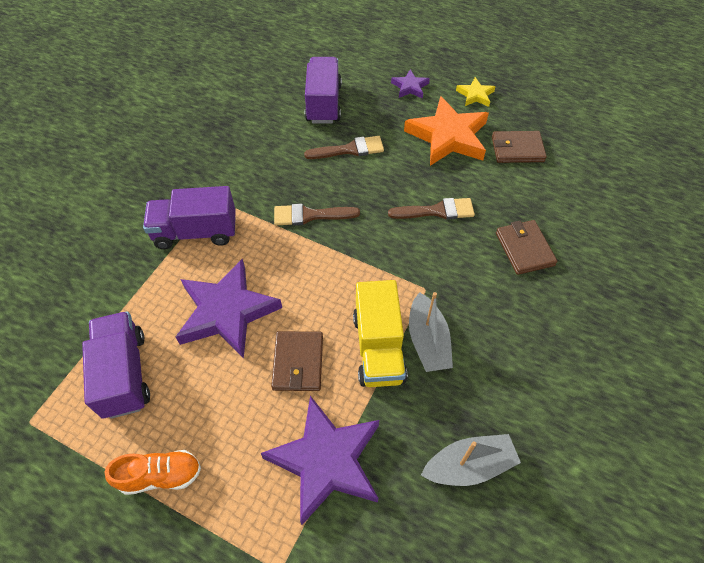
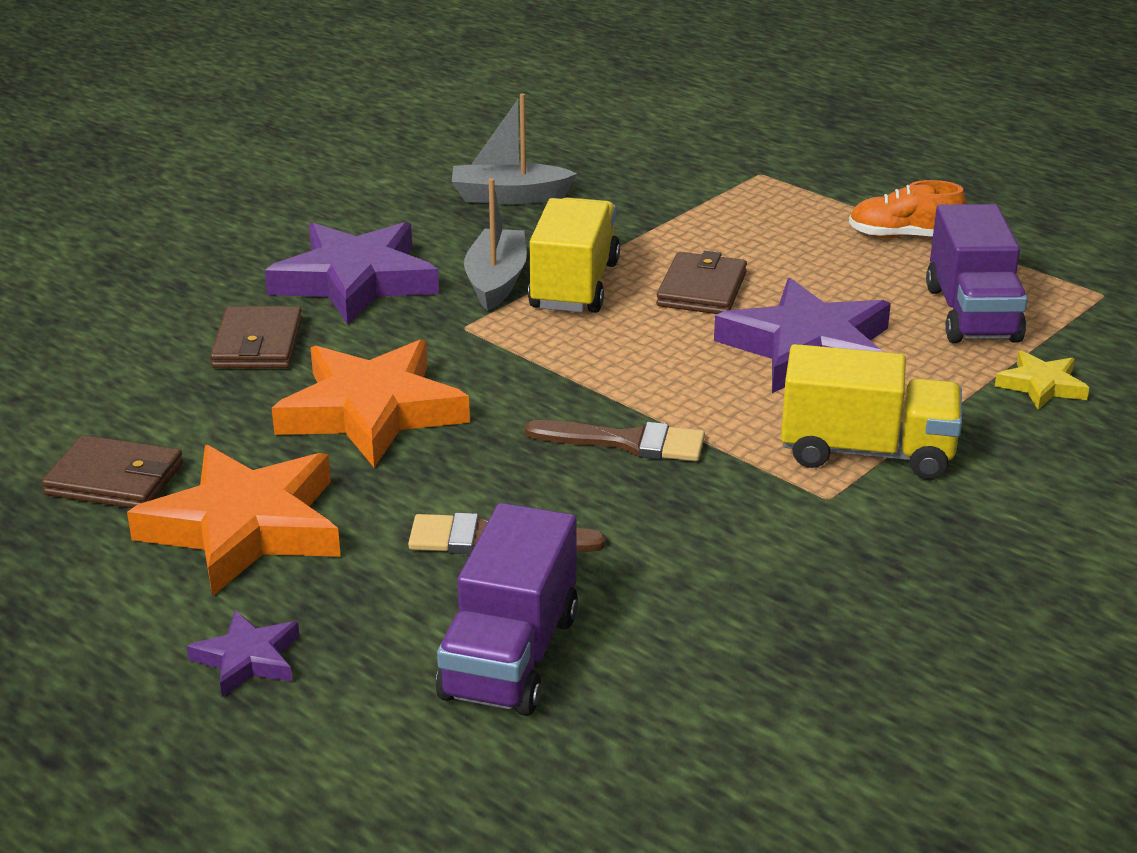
camera: 165 degrees left, 25 degrees down
(196, 232) = (866, 452): purple truck -> yellow truck
(326, 461) = (686, 220): purple star -> purple star (355, 281)
(437, 211) = (372, 412): brown brush -> orange star
(475, 95) = (93, 607): yellow star -> yellow star (1041, 386)

